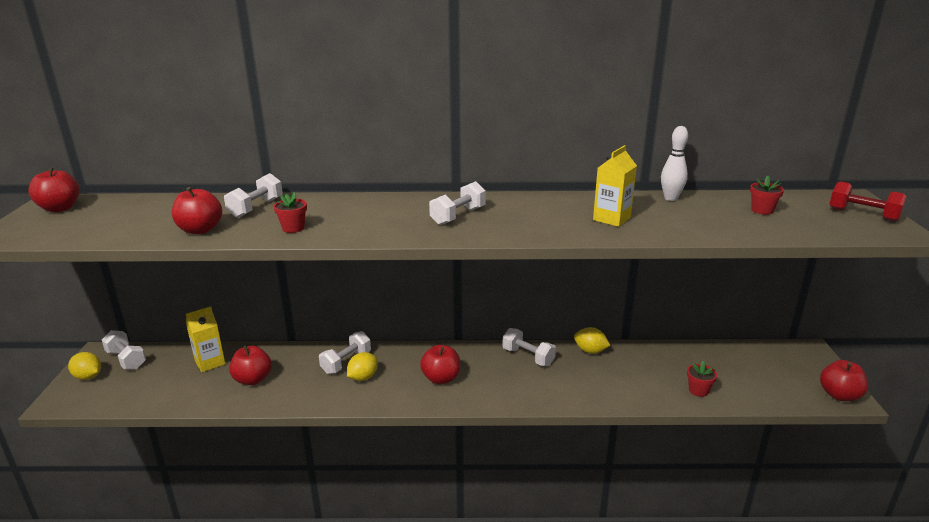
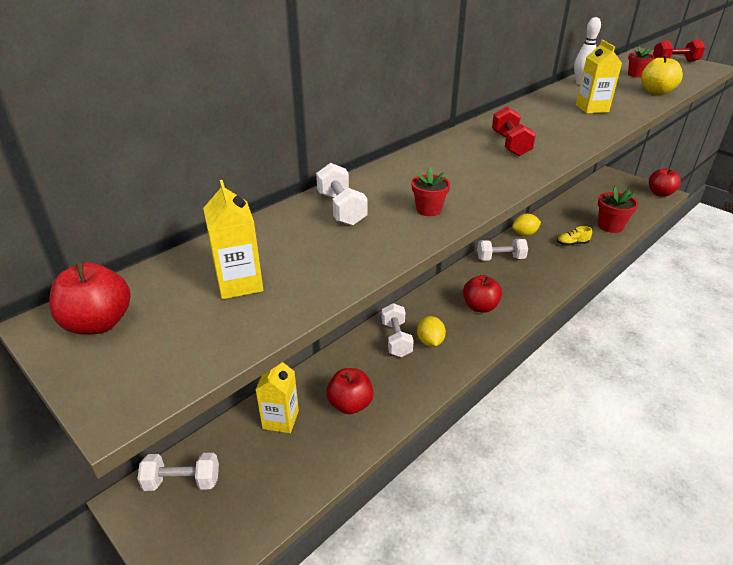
camera: 45 degrees left, 10 degrees up
(88, 377) = (172, 529): yellow lemon -> none
(131, 218) = (239, 283): none -> yellow carton
(200, 230) = (353, 254): red apple -> none
(458, 216) = (510, 144): white dumbbell -> red dumbbell
(621, 382) = (572, 243): none -> yellow shoe
(698, 390) = (610, 226): red flower pot -> red flower pot, size x1.69
(731, 230) = (656, 92): none -> yellow apple

